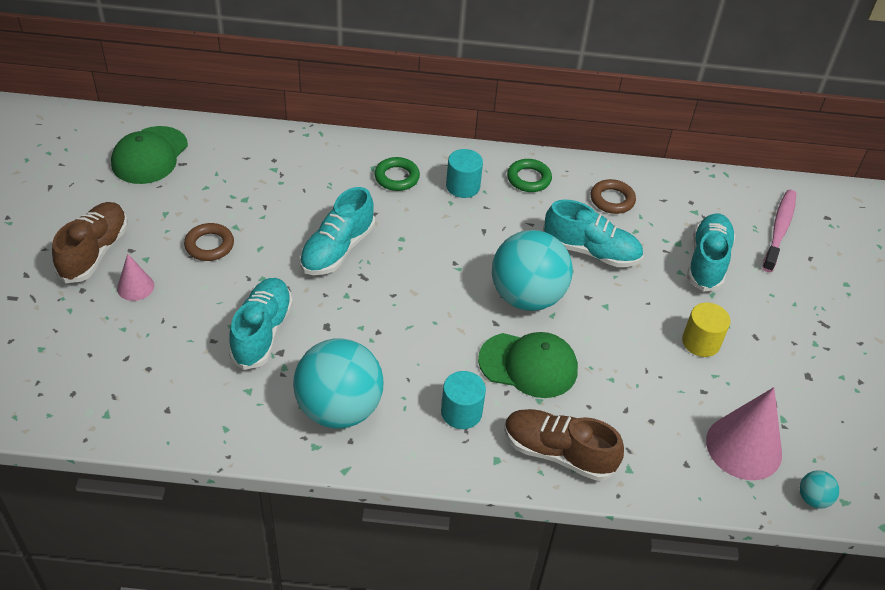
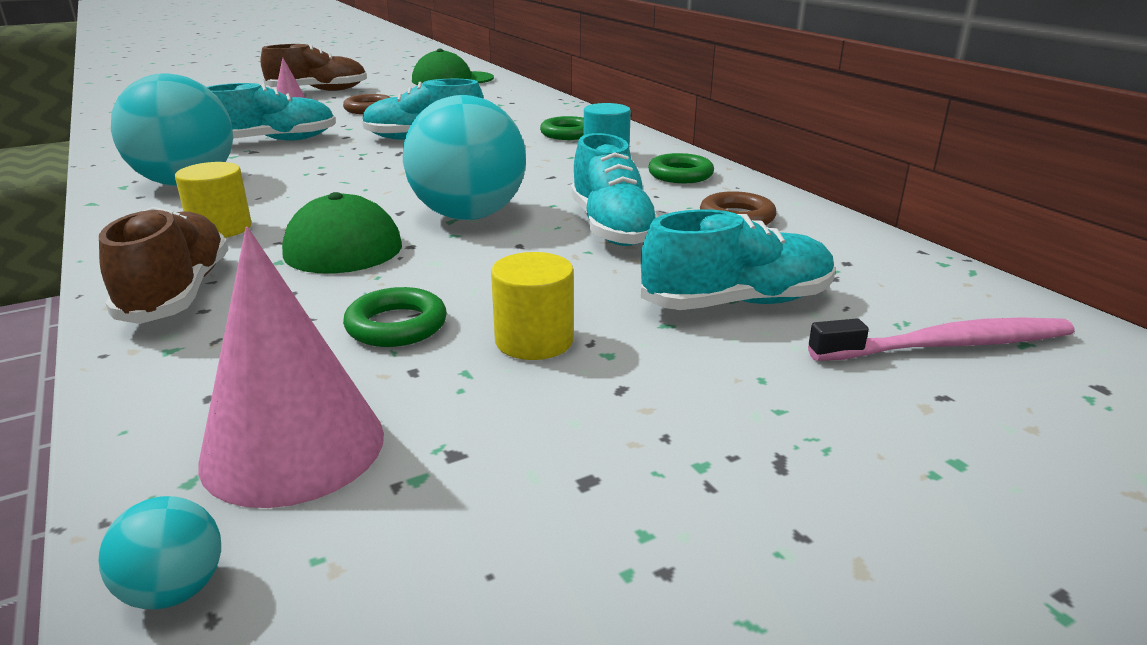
camera: 60 degrees right, 20 degrees down
(461, 412) = (221, 228): turquoise cylinder -> yellow cylinder
(656, 381) = (396, 325): none -> green ring

